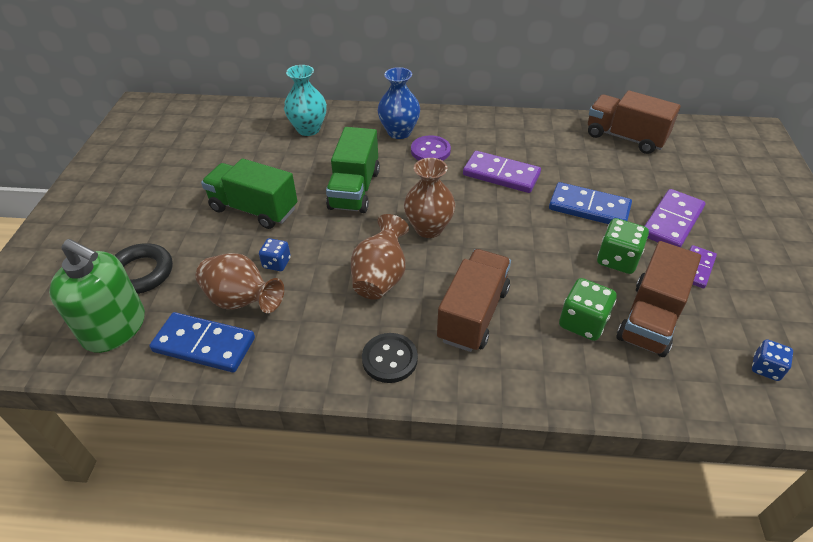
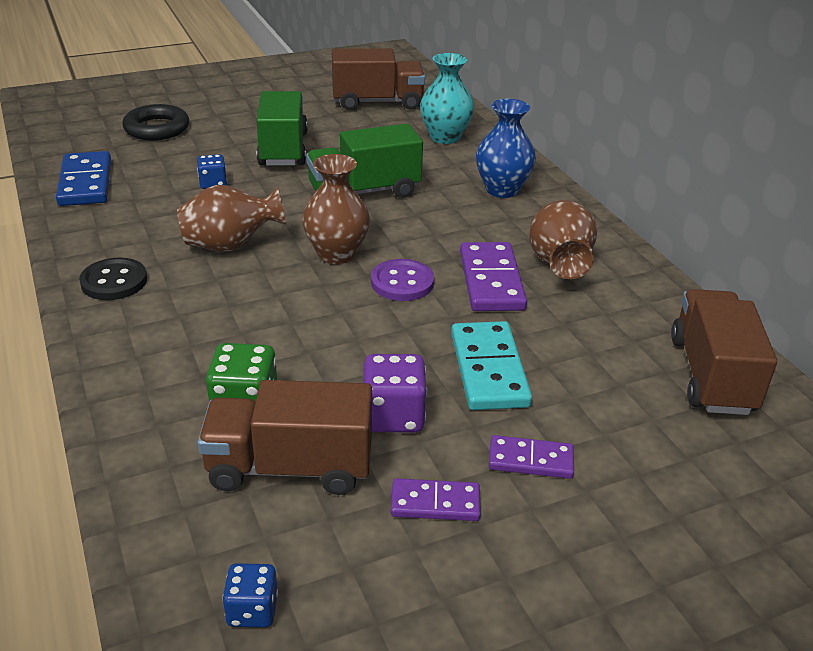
camera: 60 degrees right, 10 degrees down
(115, 328) = (86, 140): green soap dispenser -> none
(242, 301) = (150, 183): brown vase -> brown vase (559, 264)
(430, 151) = (487, 219): purple button -> purple button (402, 282)
(473, 314) = (210, 318): brown truck -> brown truck (377, 102)
(589, 208) = (488, 369): blue domino -> turquoise domino
(617, 259) = (393, 416): green dice -> purple dice
(672, 222) = (530, 460): purple domino -> purple domino, size x0.61

